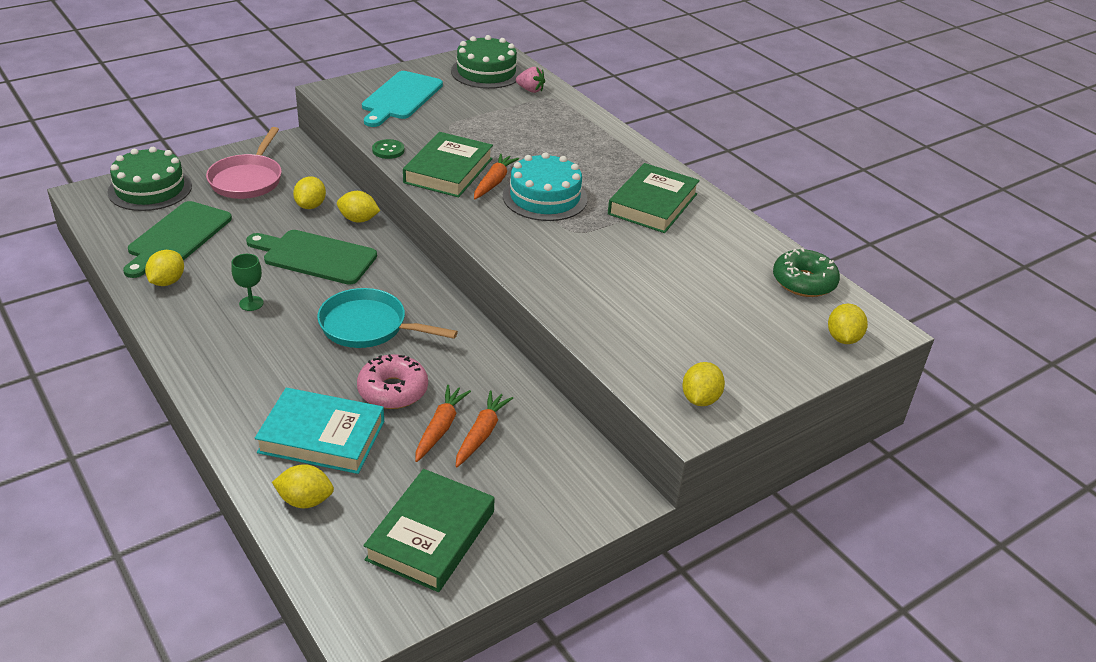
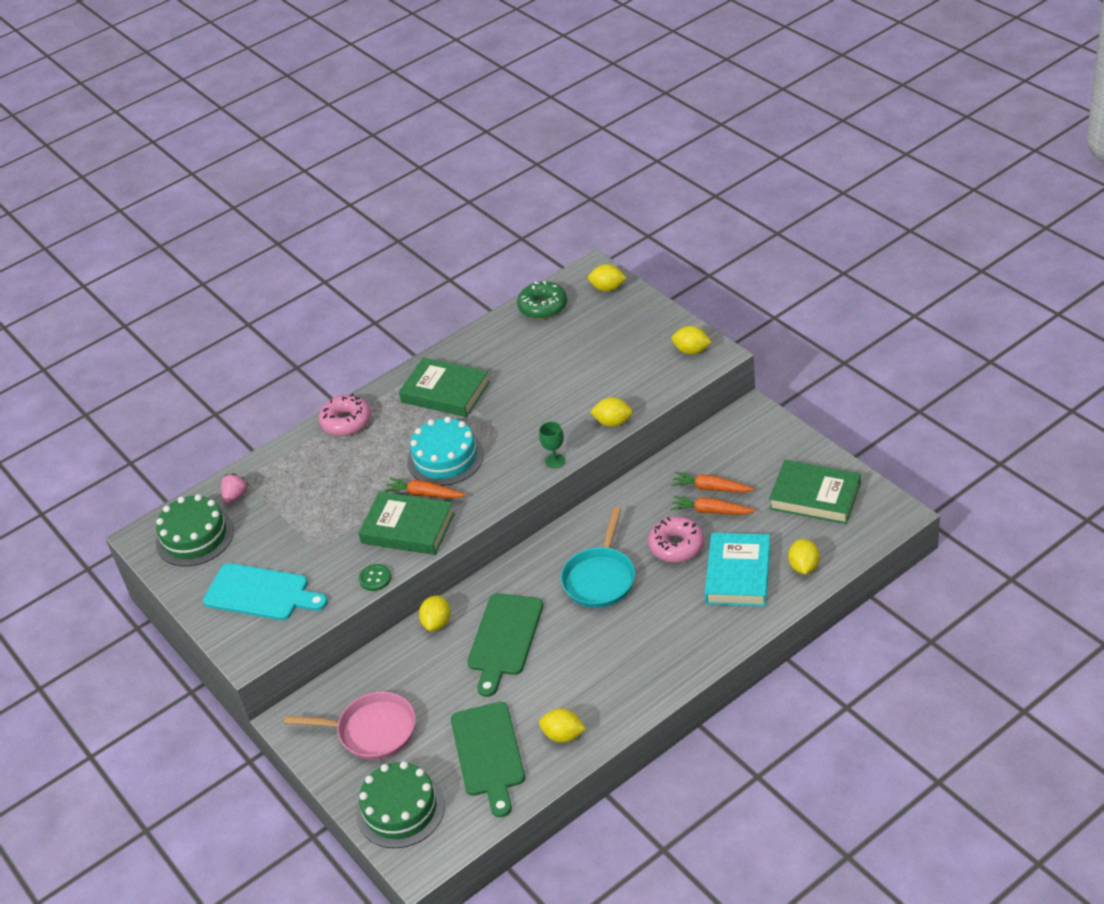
camera: 85 degrees left, 5 degrees up
(177, 237) = (488, 753): green cutting board -> green cutting board turned 60 degrees clockwise
(251, 303) = (584, 664): green goblet -> green goblet (555, 461)
(311, 206) = (416, 665): yellow lemon -> yellow lemon (613, 422)
(619, 146) = (346, 422): none -> pink donut

